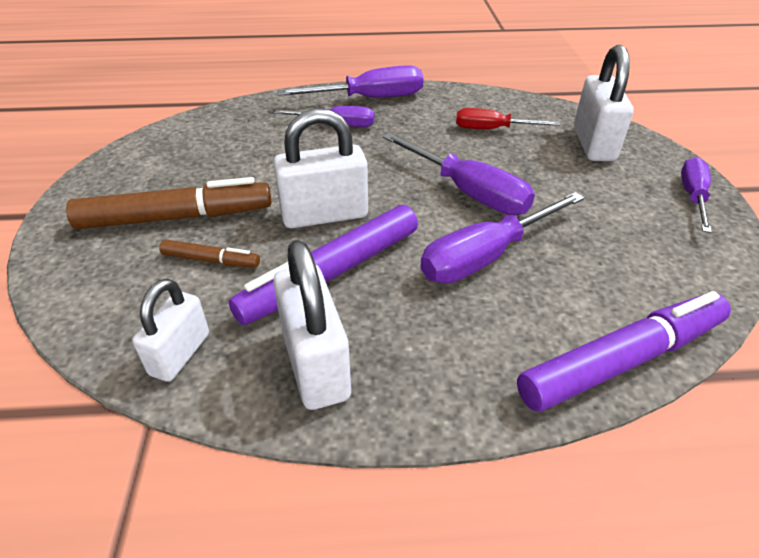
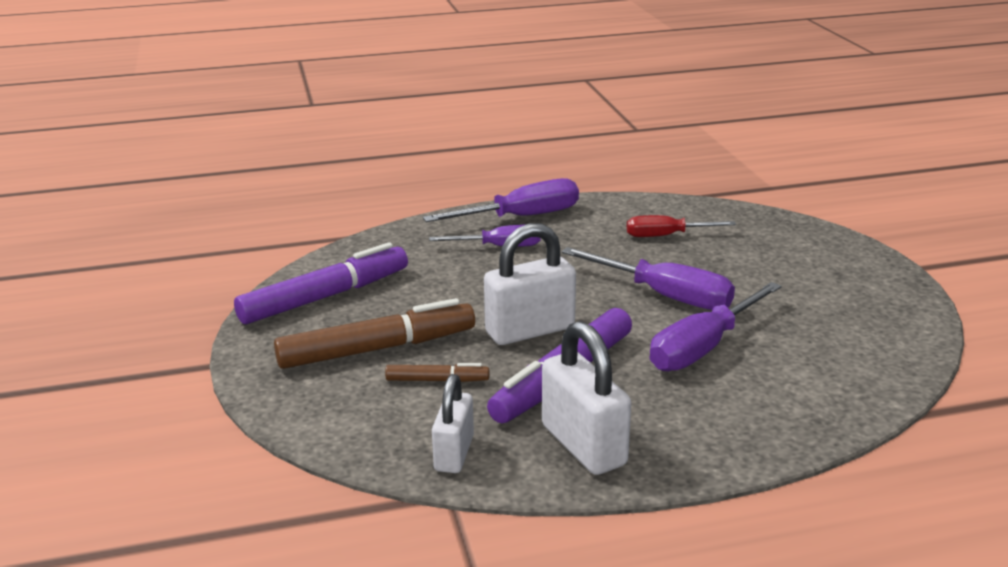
camera: 10 degrees left, 15 degrees down
(593, 144) = (774, 240): white padlock -> none
(622, 360) = (849, 410): purple marker -> purple marker (325, 297)
(692, 196) = (881, 277): purple screwdriver -> none

